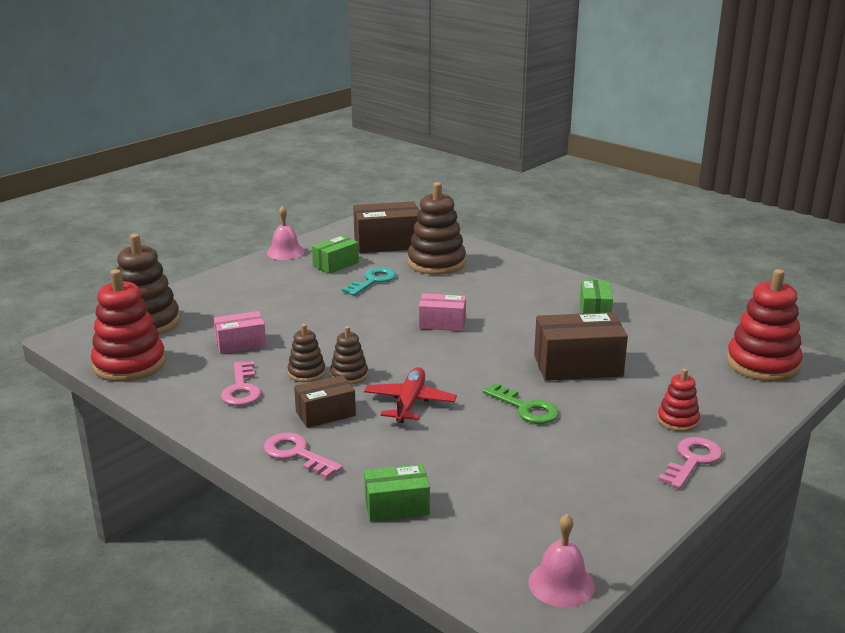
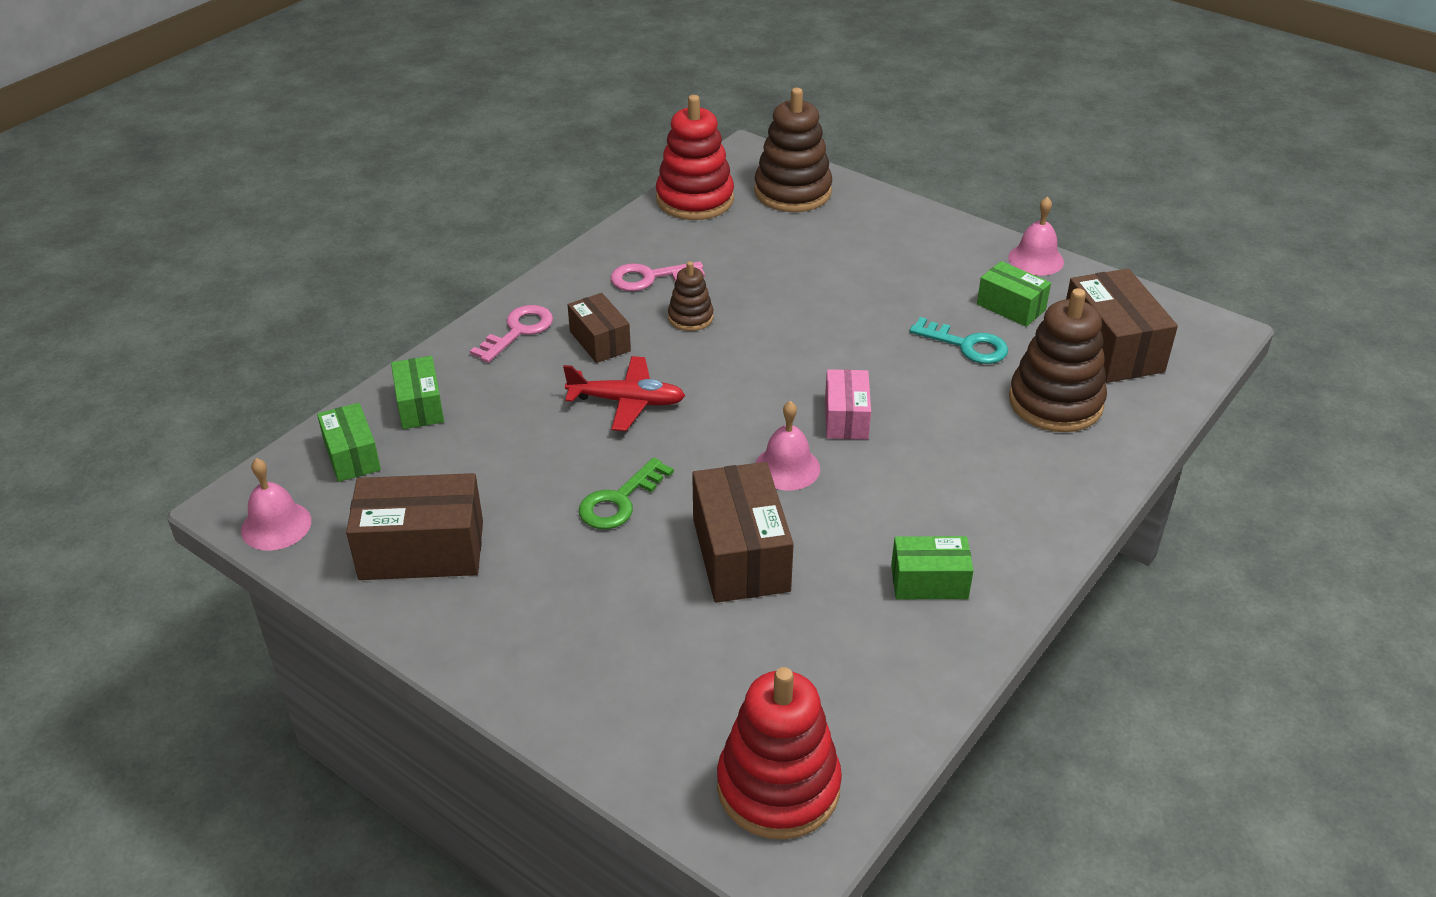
camera: 85 degrees right, 15 degrees up
(241, 344) = (754, 262): pink box -> none
(349, 375) = (688, 349): brown stacking toy -> none
(464, 543) = (352, 456): none -> green box
(492, 346) = (787, 467): none -> pink bell
(586, 497) = (422, 550): none -> brown box
(677, 420) = (593, 653): red stacking toy -> none
(692, 461) = (493, 657): pink key -> none

